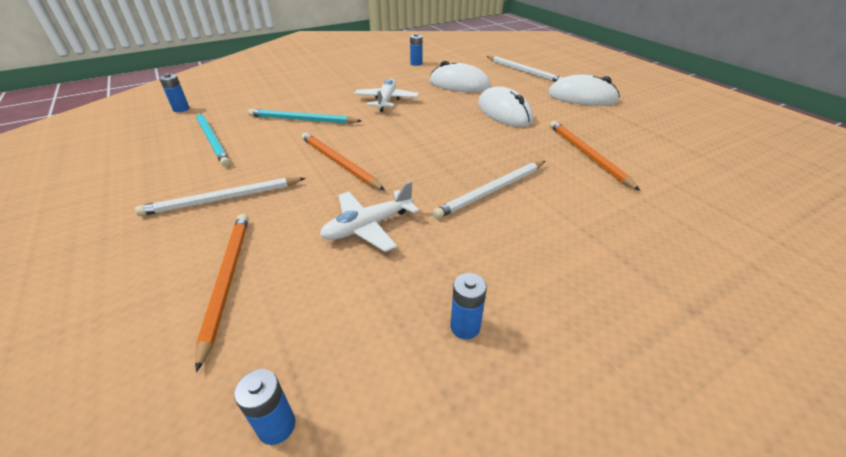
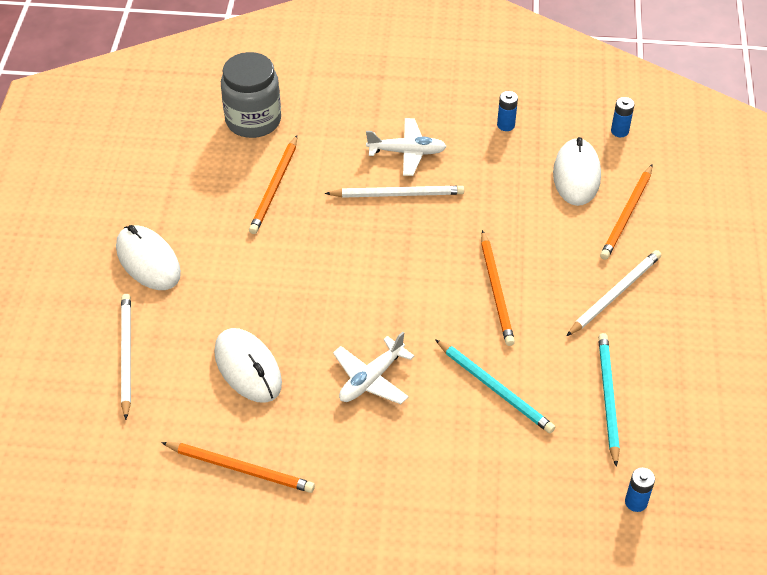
camera: 145 degrees left, 10 degrees up
(223, 199) = (615, 294): white pencil -> white pencil turned 60 degrees counterclockwise
(368, 226) = (515, 210): white plane -> white plane (407, 152)
(416, 63) = (240, 468): blue battery -> orange pencil
(504, 112) = (267, 281): white mouse -> white mouse (576, 175)
(694, 191) = (253, 120): none -> grey jar

